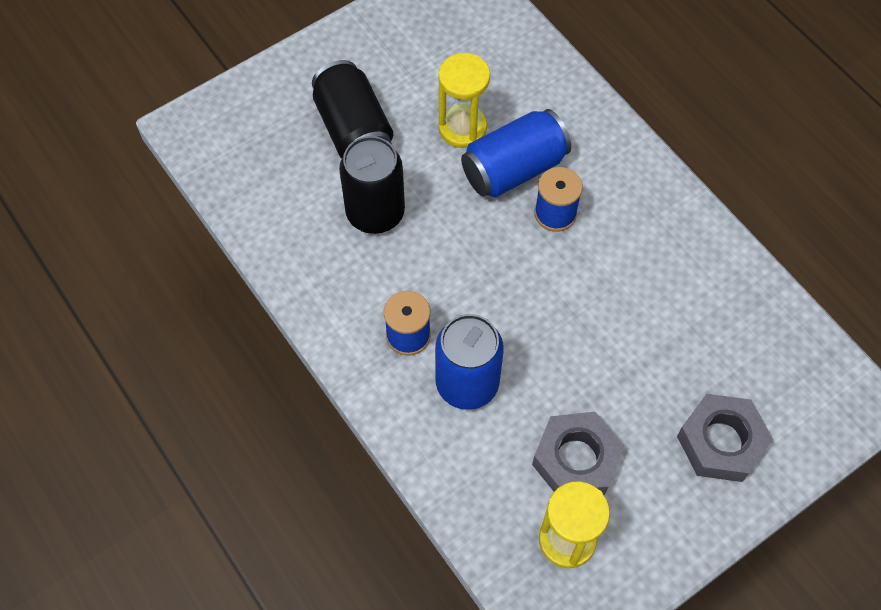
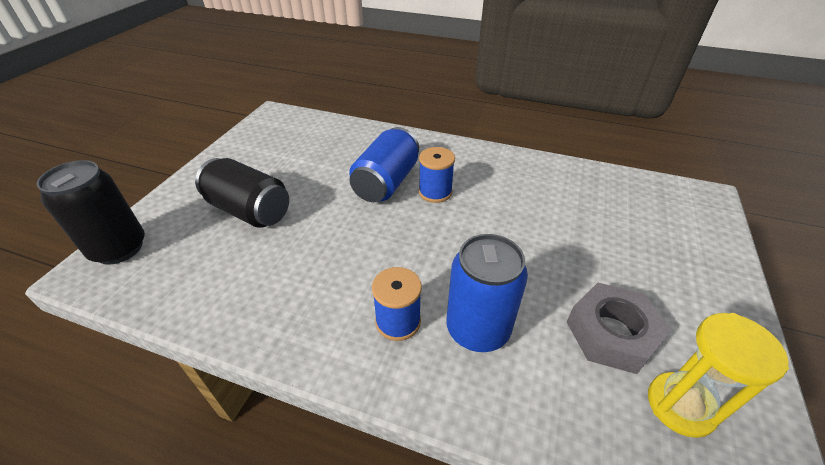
camera: 35 degrees left, 20 degrees down
(375, 213) = (303, 251): black can -> black can (119, 248)
(462, 128) = (332, 177): yellow hourglass -> none
(721, 442) = (675, 260): grey nut -> none

